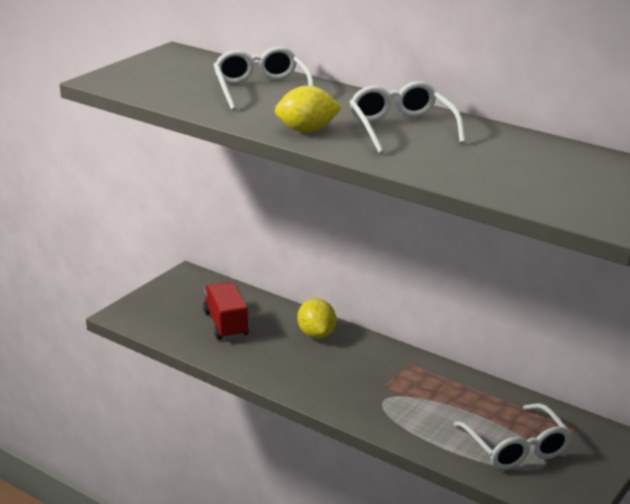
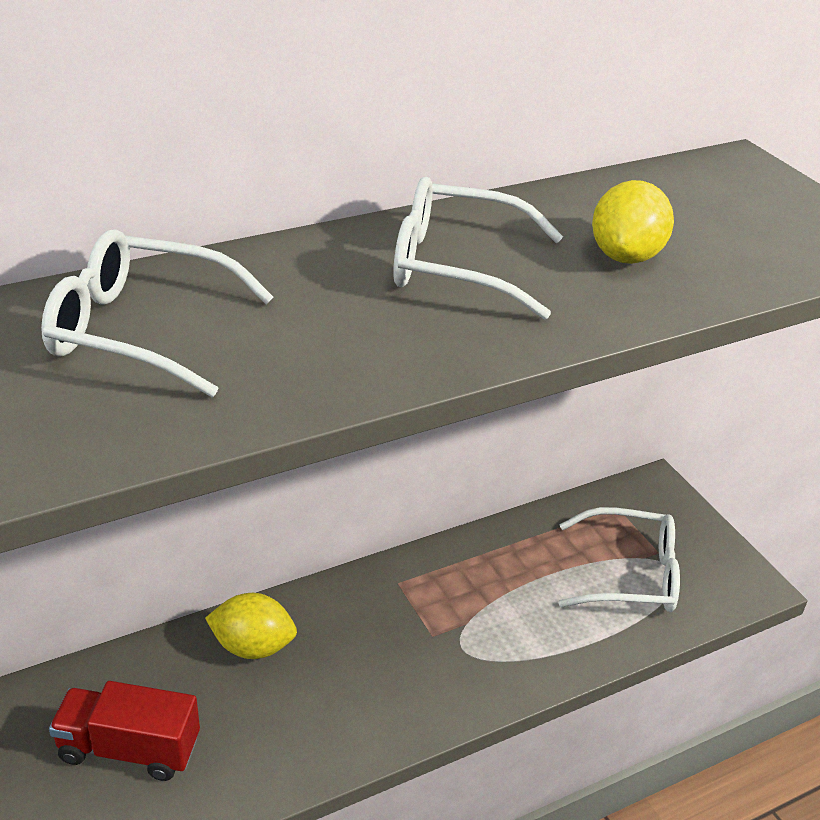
camera: 65 degrees left, 10 degrees up
(307, 131) = (389, 351): yellow lemon -> yellow lemon (626, 256)

